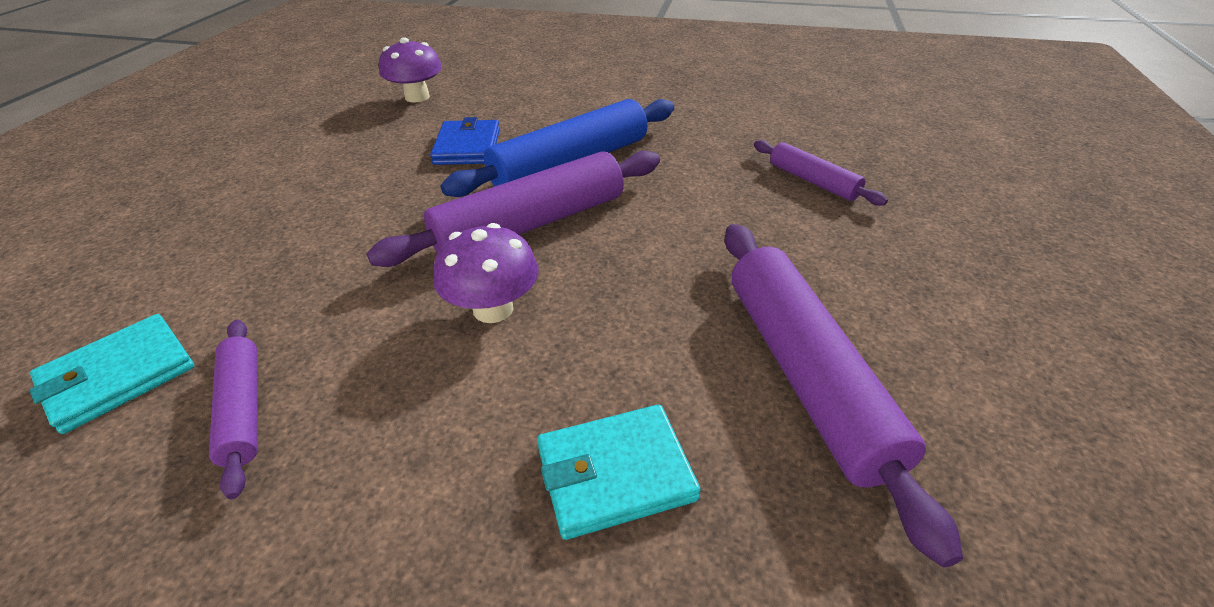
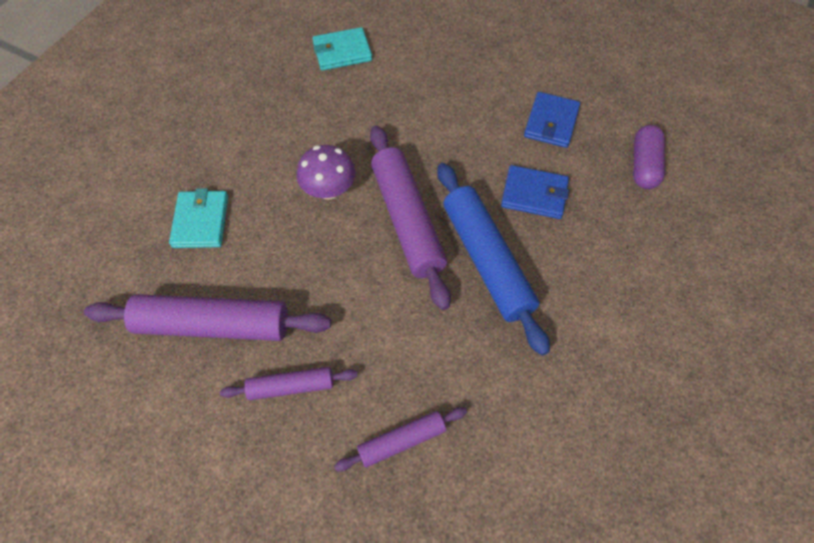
camera: 105 degrees right, 20 degrees up
(119, 375) = (342, 52): turquoise wallet -> turquoise wallet turned 75 degrees counterclockwise
(243, 409) = (301, 94): purple rolling pin -> purple rolling pin (291, 386)
(350, 147) = (551, 122): none -> blue wallet
(417, 97) = (644, 165): purple mushroom -> purple capsule

